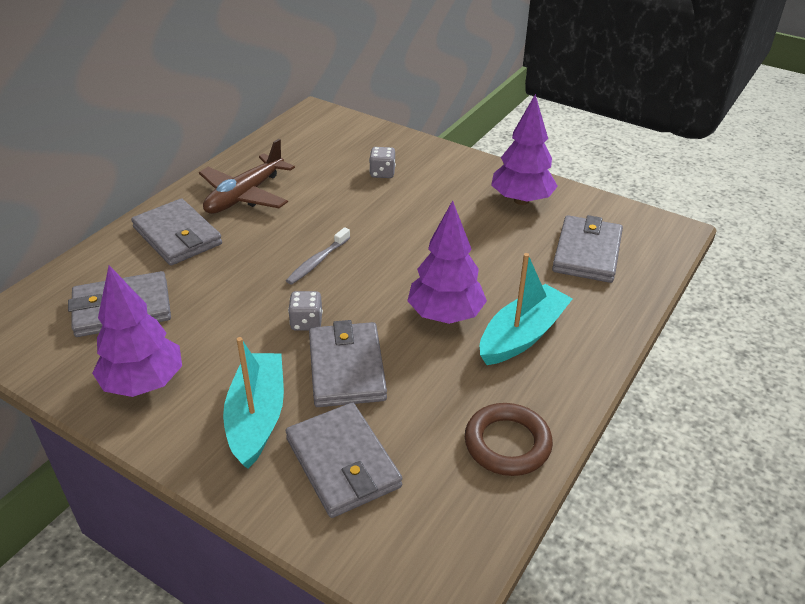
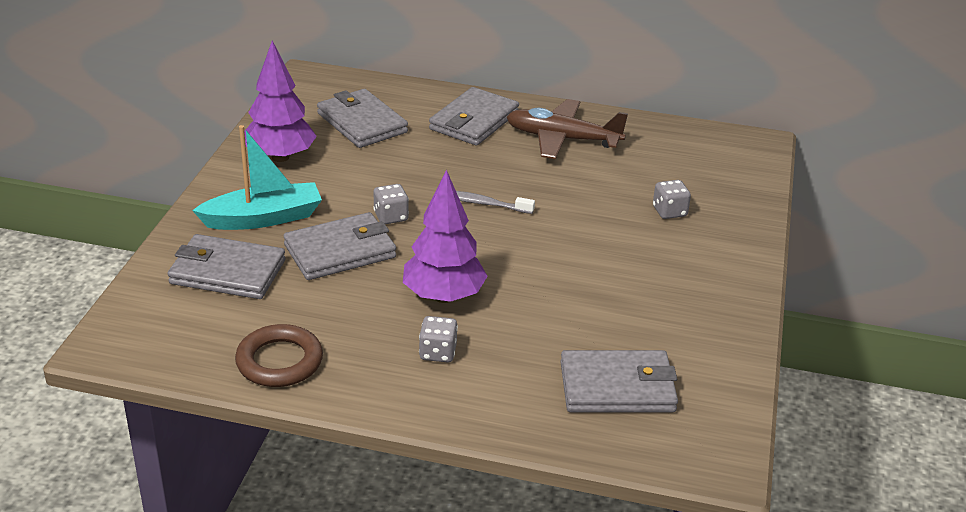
camera: 70 degrees right, 5 degrees down
(343, 463) = (227, 272): grey wallet -> grey wallet turned 60 degrees clockwise
(521, 200) = (692, 322): purple tree -> none
(522, 335) = (438, 353): turquoise boat -> grey dice

